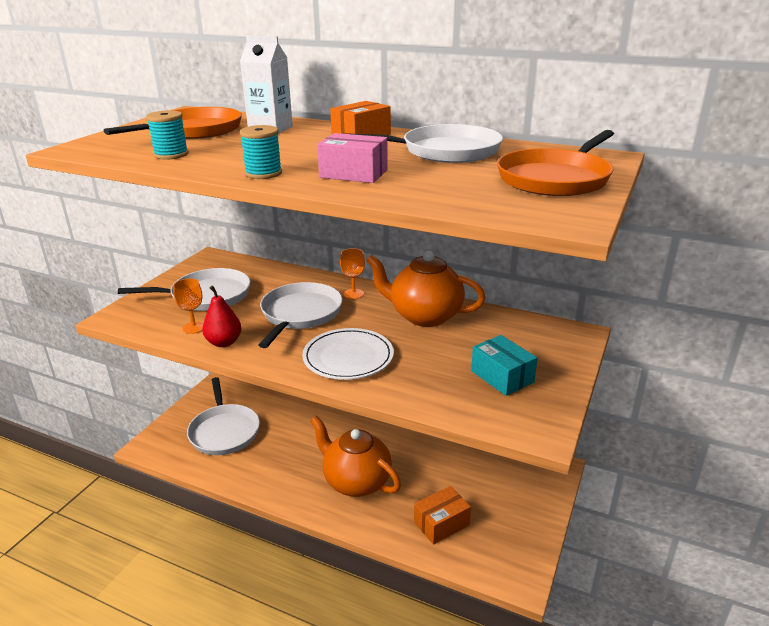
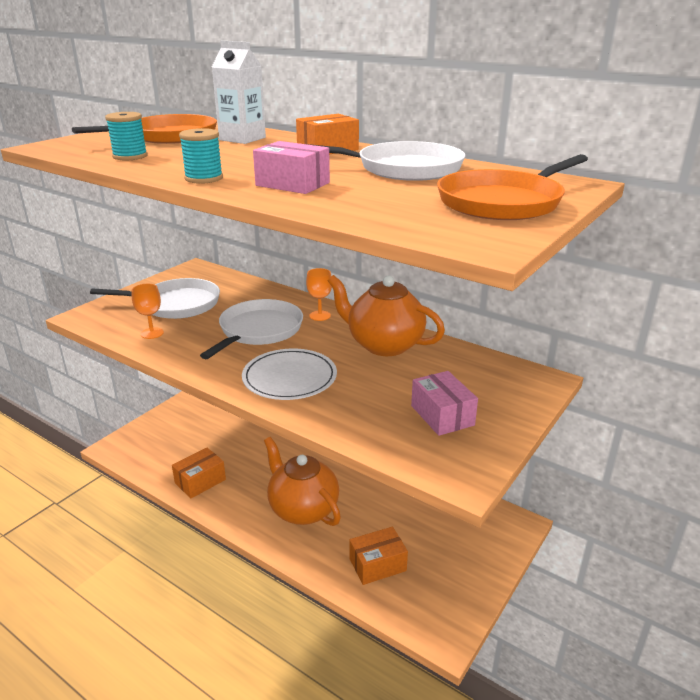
camera: 10 degrees right, 0 degrees up
(224, 342) = (174, 350): red pear -> none
(224, 431) = (189, 442): white pan -> none
(247, 468) = (200, 481): none -> orange box
(502, 376) = (442, 415): turquoise box -> pink box

